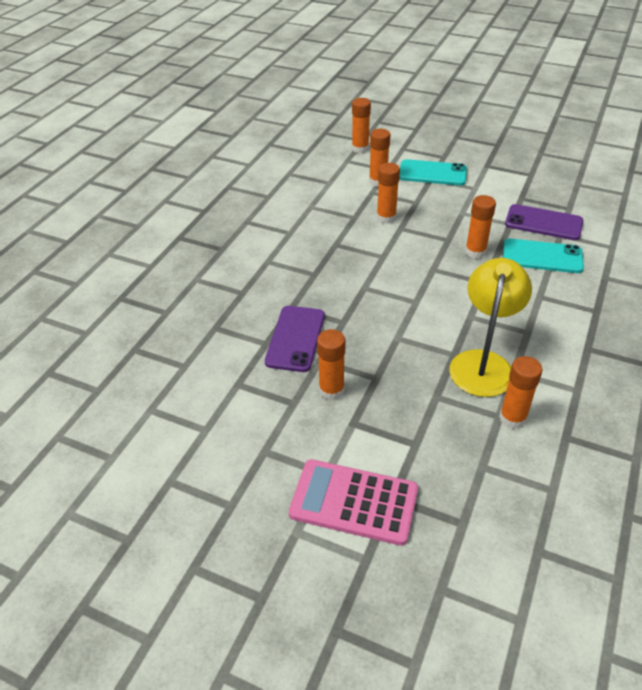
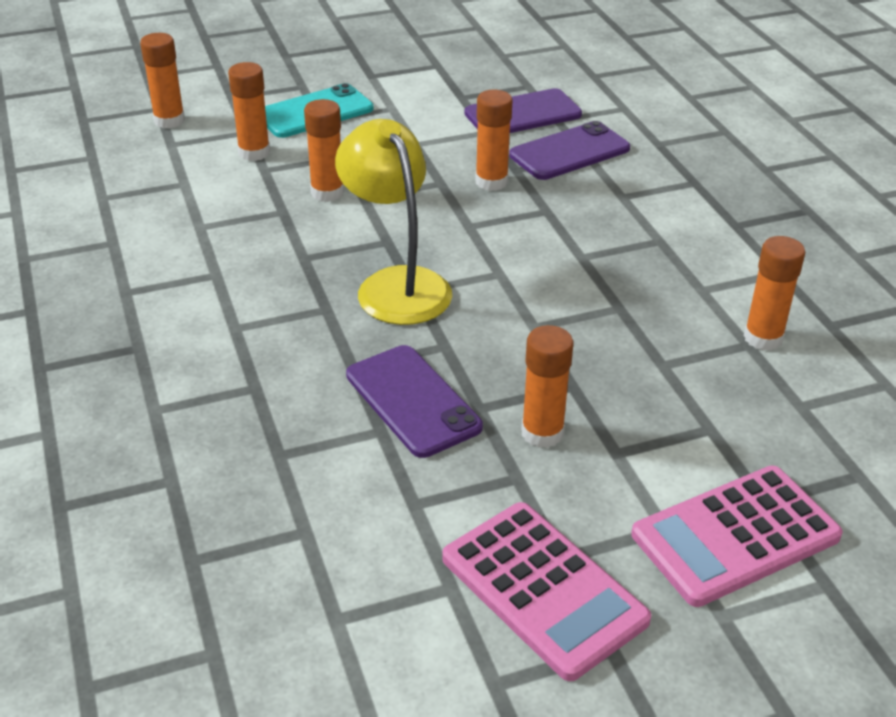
camera: 45 degrees left, 5 degrees down
(238, 458) = (543, 589): none -> pink calculator
(483, 363) = (661, 299): yellow lamp -> yellow lamp (396, 284)
(542, 256) = (569, 152): turquoise phone -> purple phone

